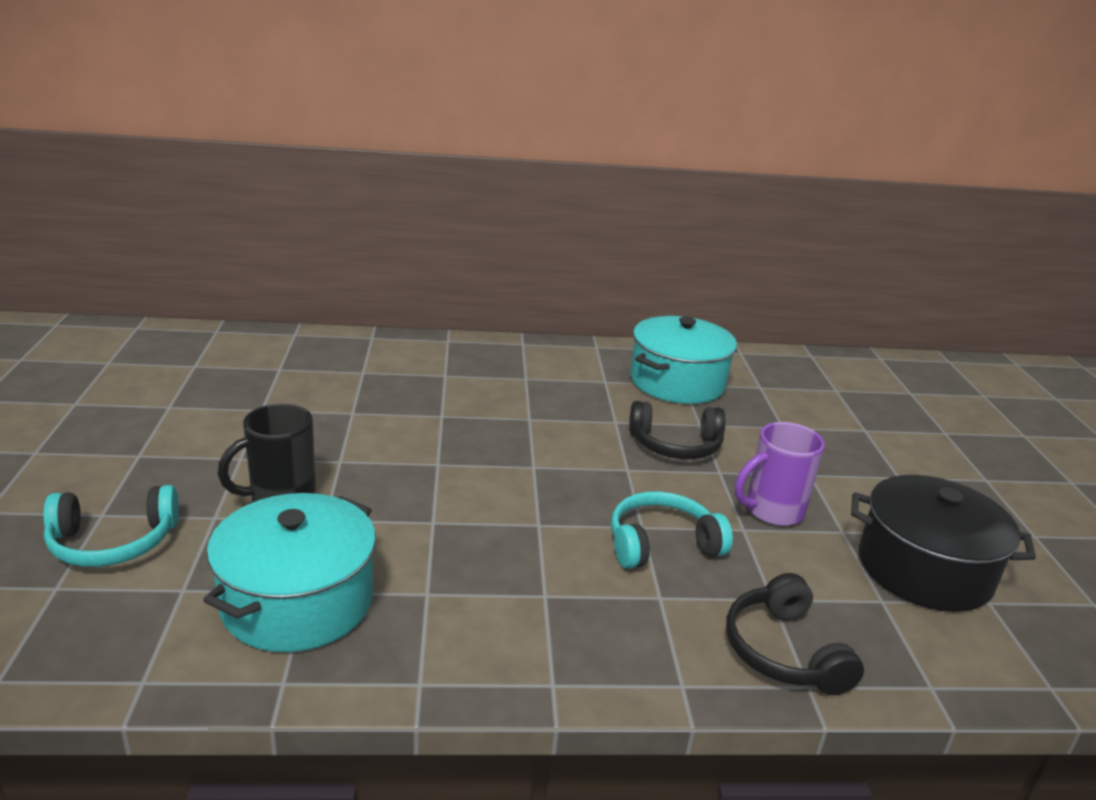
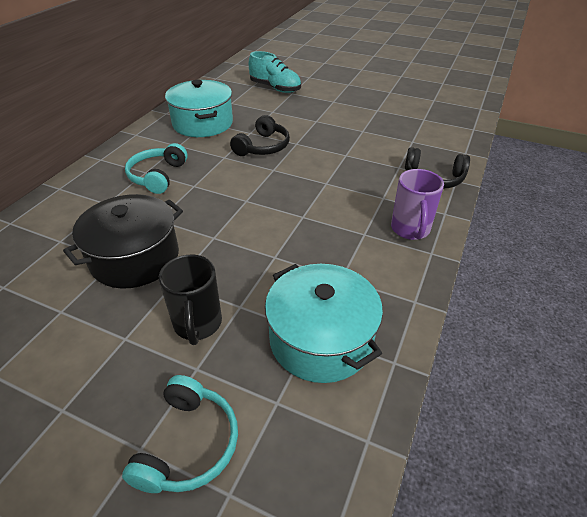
camera: 60 degrees left, 15 degrees up
(661, 544) = (343, 182): turquoise headphones -> turquoise headphones (157, 176)
(772, 511) = (337, 142): purple mug -> purple mug (410, 230)
(857, 411) = (275, 88): none -> turquoise shoe
(924, 569) = (398, 123): black pot -> black pot (135, 258)

